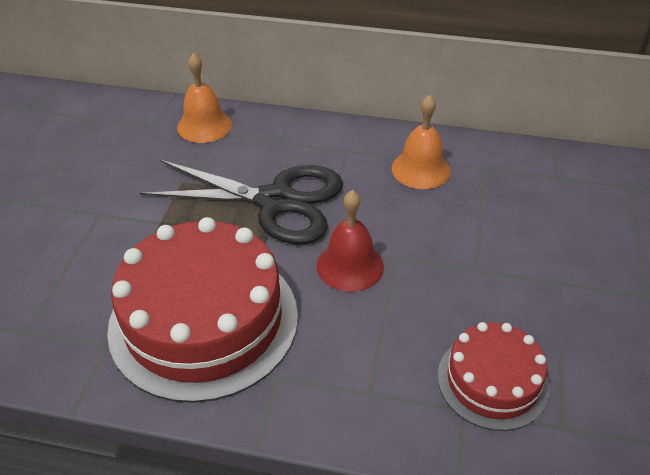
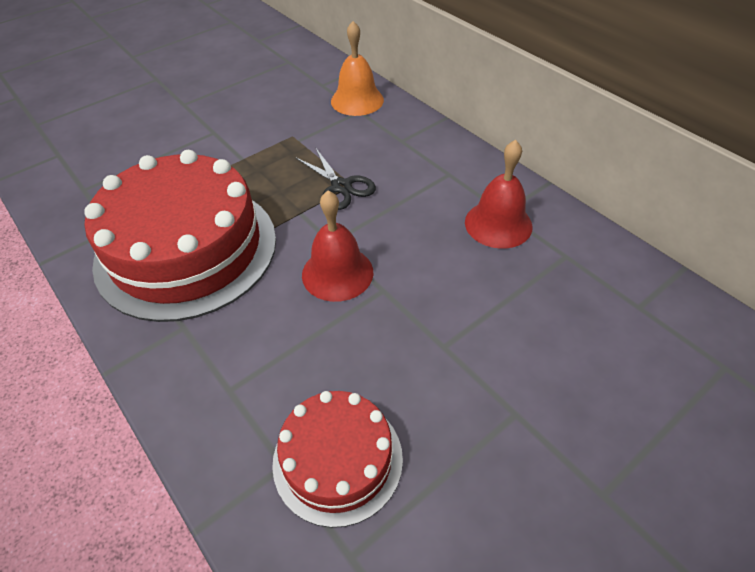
camera: 40 degrees right, 5 degrees up
(275, 201) = (341, 187): black scissors -> black scissors, size x0.49
(420, 169) = (498, 224): orange bell -> red bell

